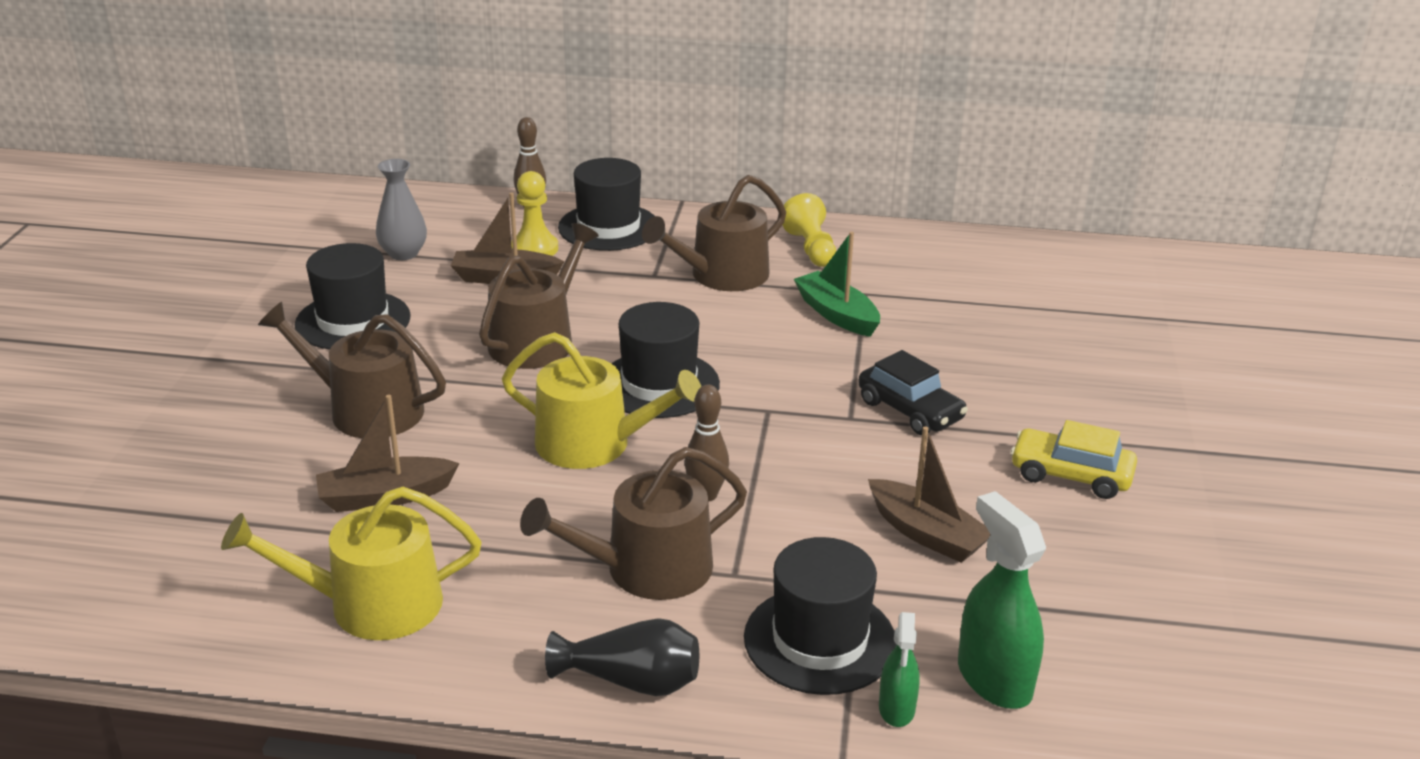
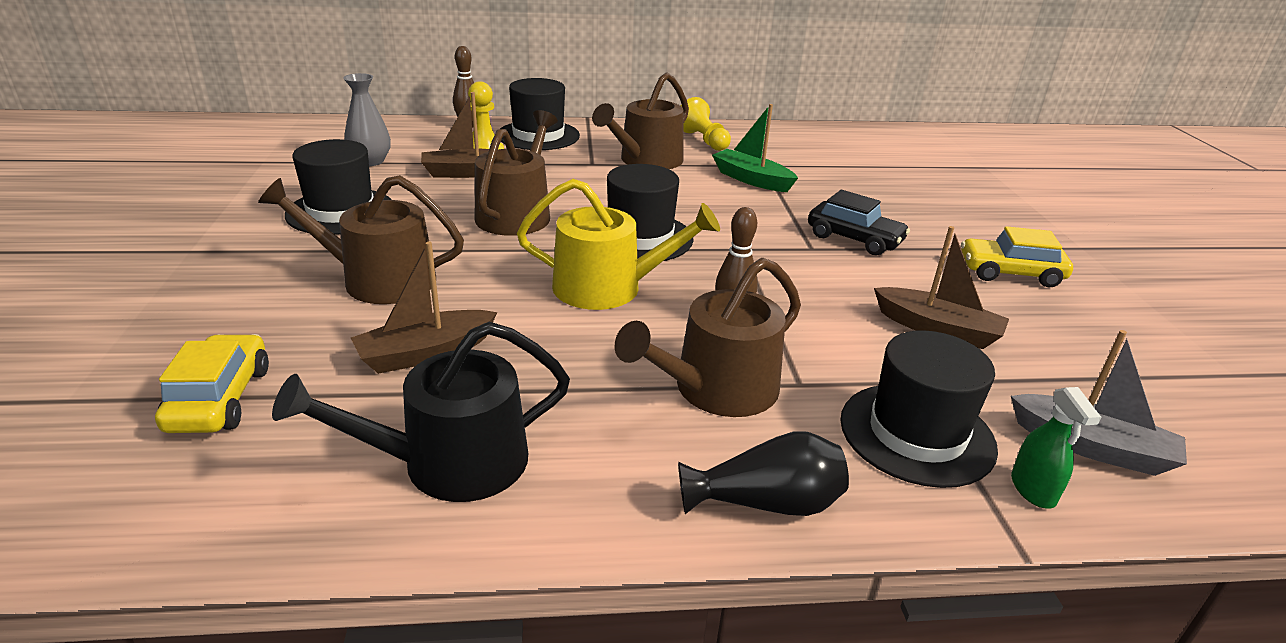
camera: 15 degrees left, 0 degrees up
(195, 519) = (220, 399): none -> yellow car
(371, 604) = (450, 463): yellow watering can -> black watering can
(994, 679) = (1091, 447): green spray bottle -> grey boat

